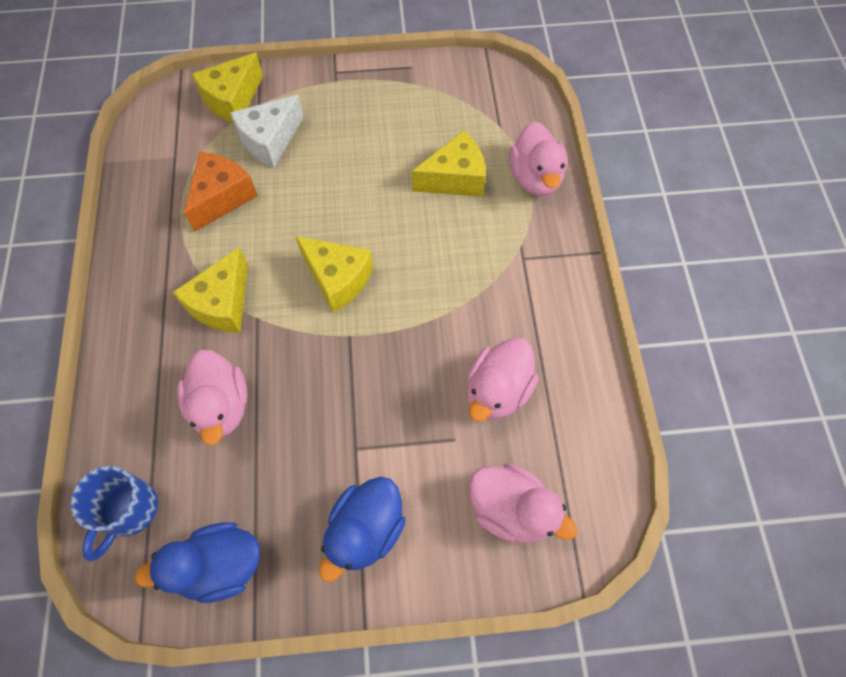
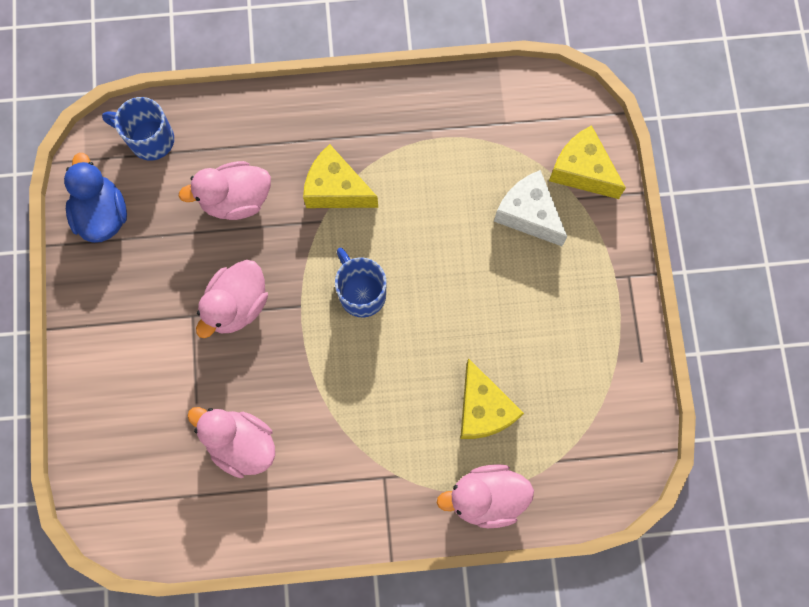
camera: 90 degrees right, 10 degrees up
(222, 197) = (455, 175): orange cheese -> none
(338, 279) = (361, 292): yellow cheese -> blue mug
(365, 530) = (122, 327): blue duck -> none
(511, 509) = (131, 451): pink duck -> pink duck (237, 305)

